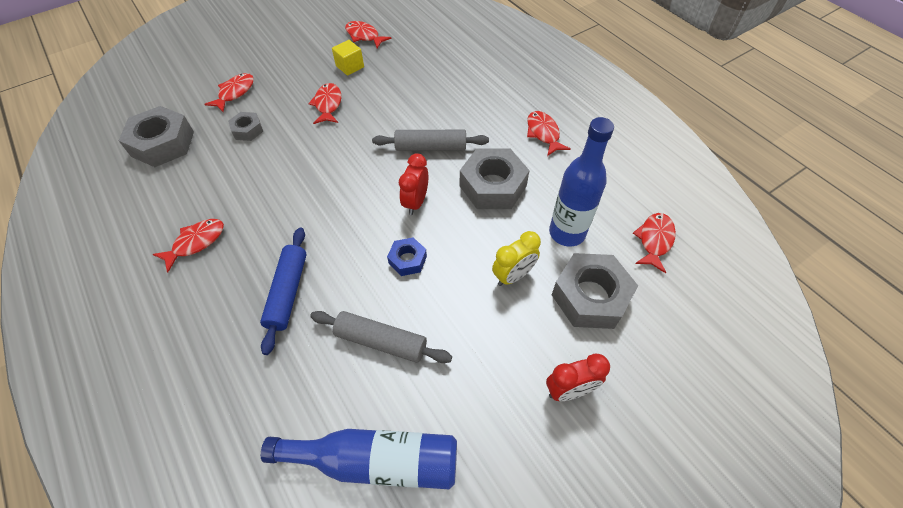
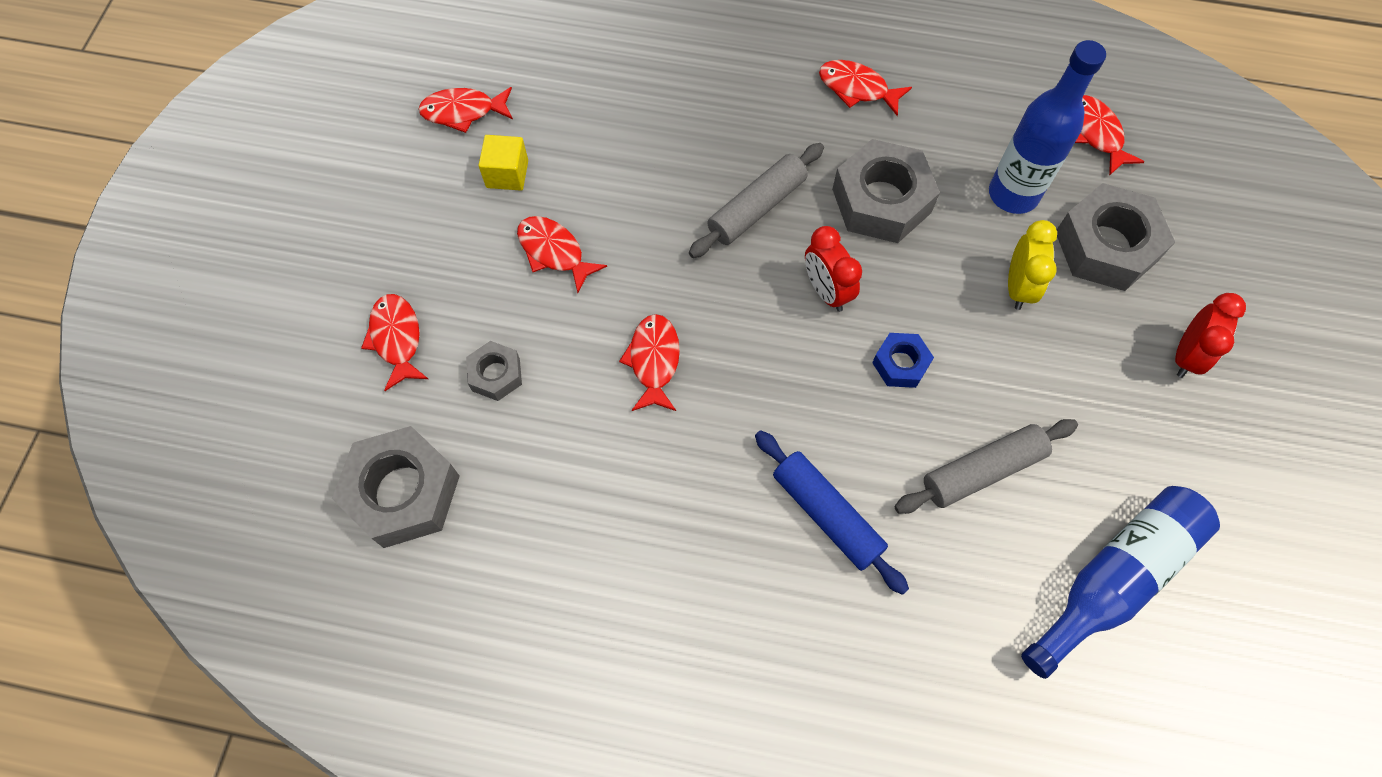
camera: 45 degrees left, 10 degrees up
(196, 242) = (643, 564): red fish -> red fish (654, 361)

